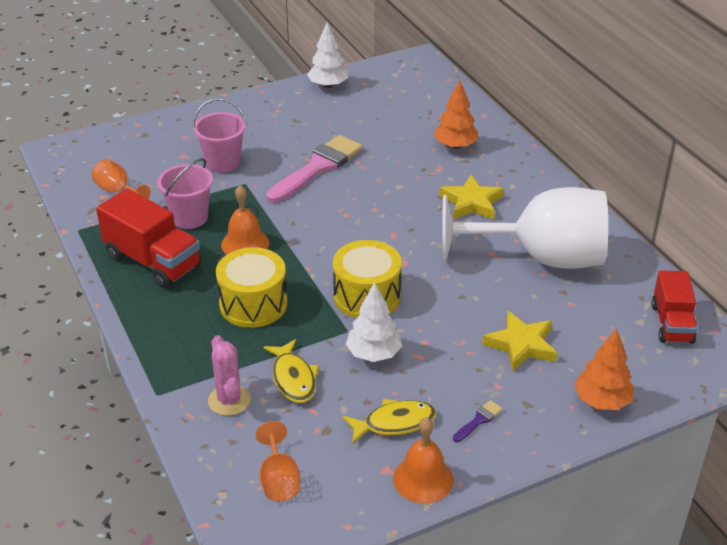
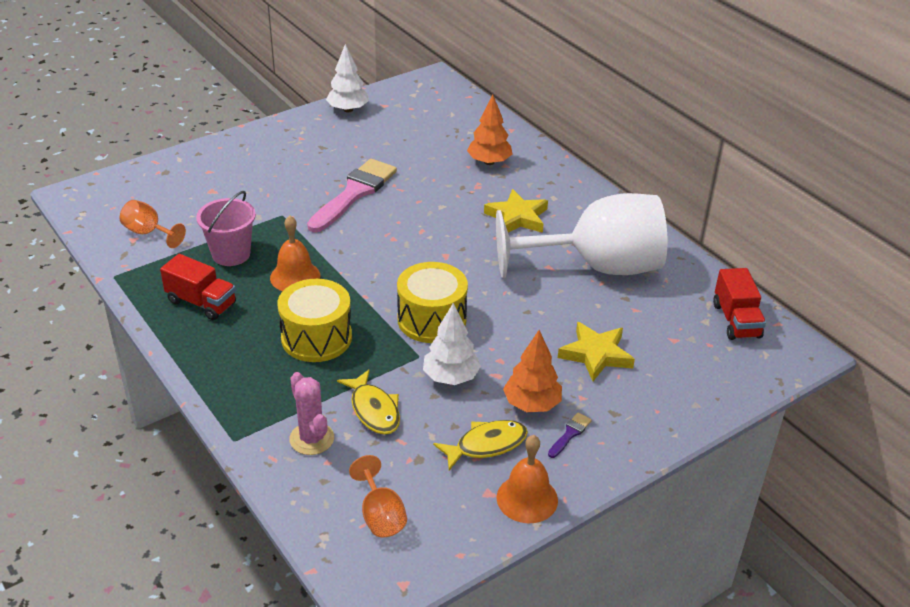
camera: 10 degrees left, 0 degrees up
(153, 261) = (201, 302): red truck -> red truck, size x0.66
(223, 163) = (254, 195): pink bucket -> none
(602, 401) = (685, 402): orange tree -> orange tree (531, 404)

